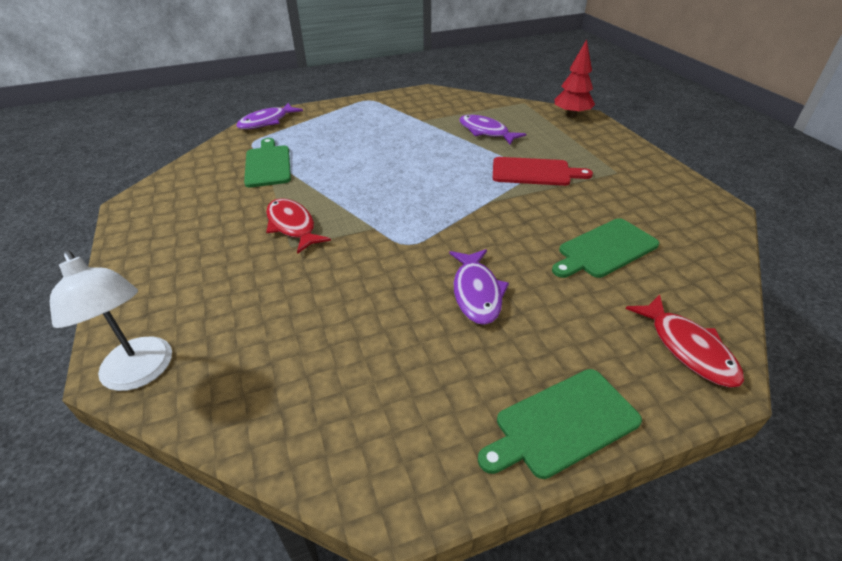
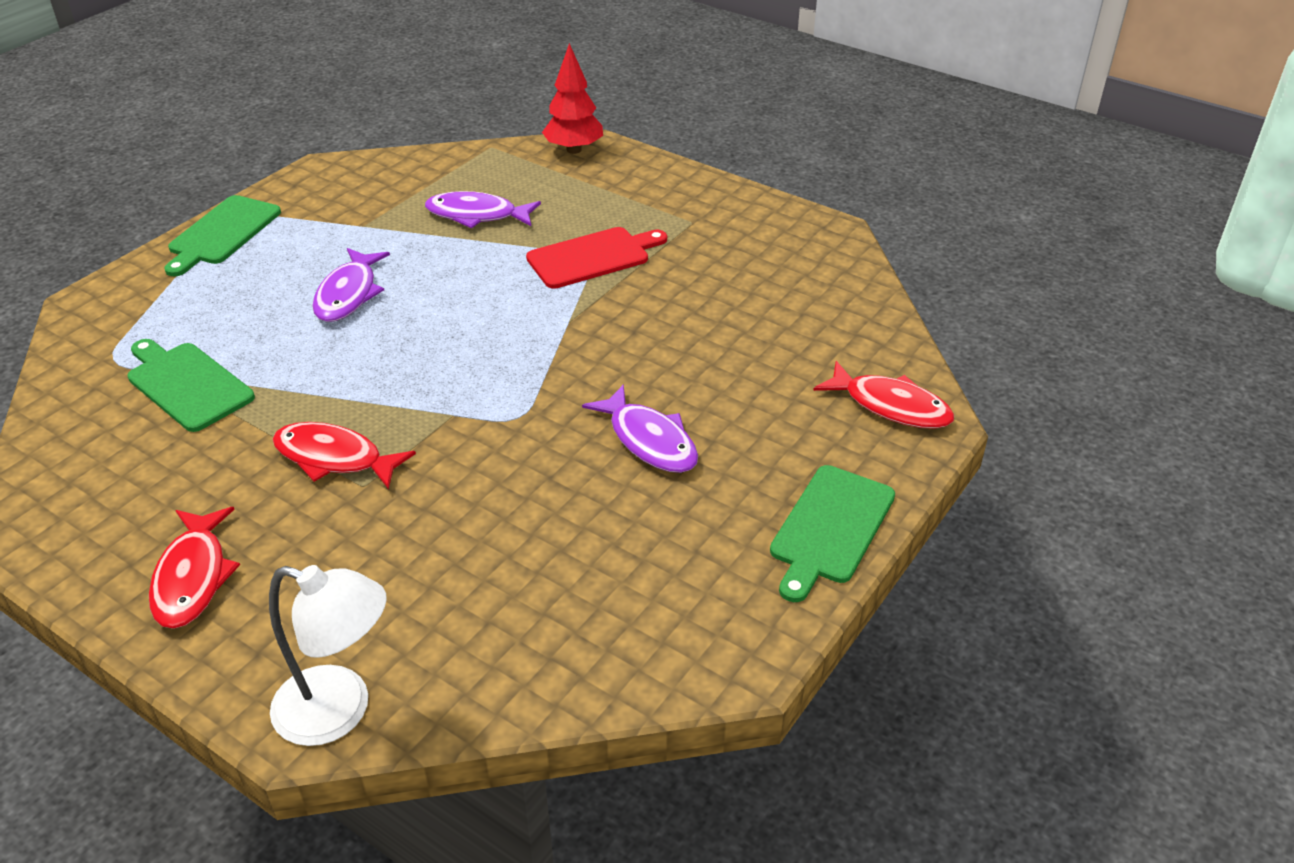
camera: 35 degrees left, 0 degrees up
(166, 257) = (192, 577): none -> red fish
(267, 122) = (95, 313): purple fish -> purple fish (348, 294)
(605, 249) = (747, 331): green cutting board -> green cutting board (222, 233)

